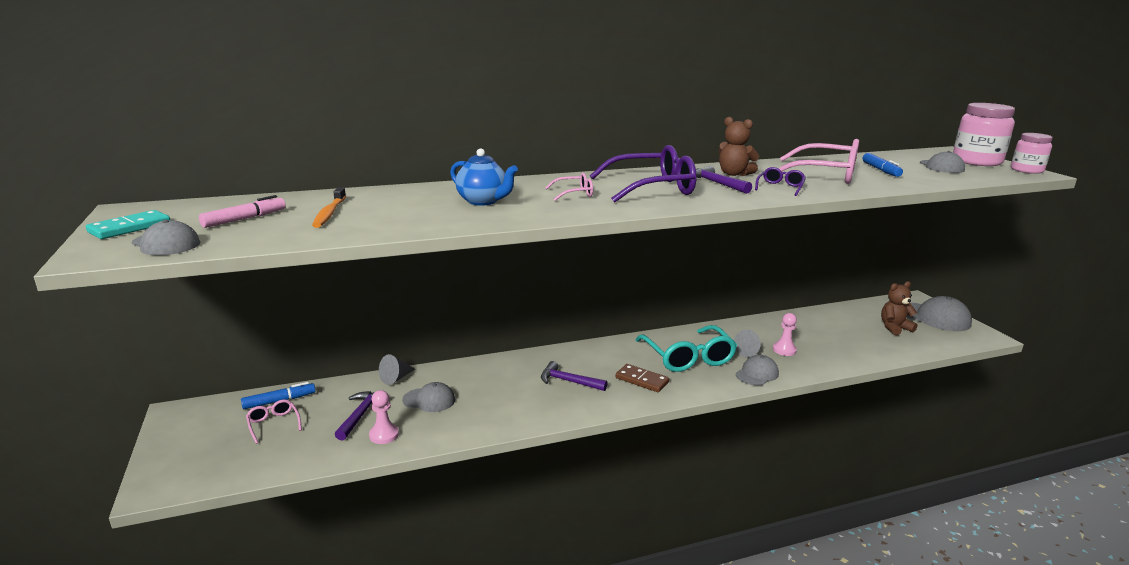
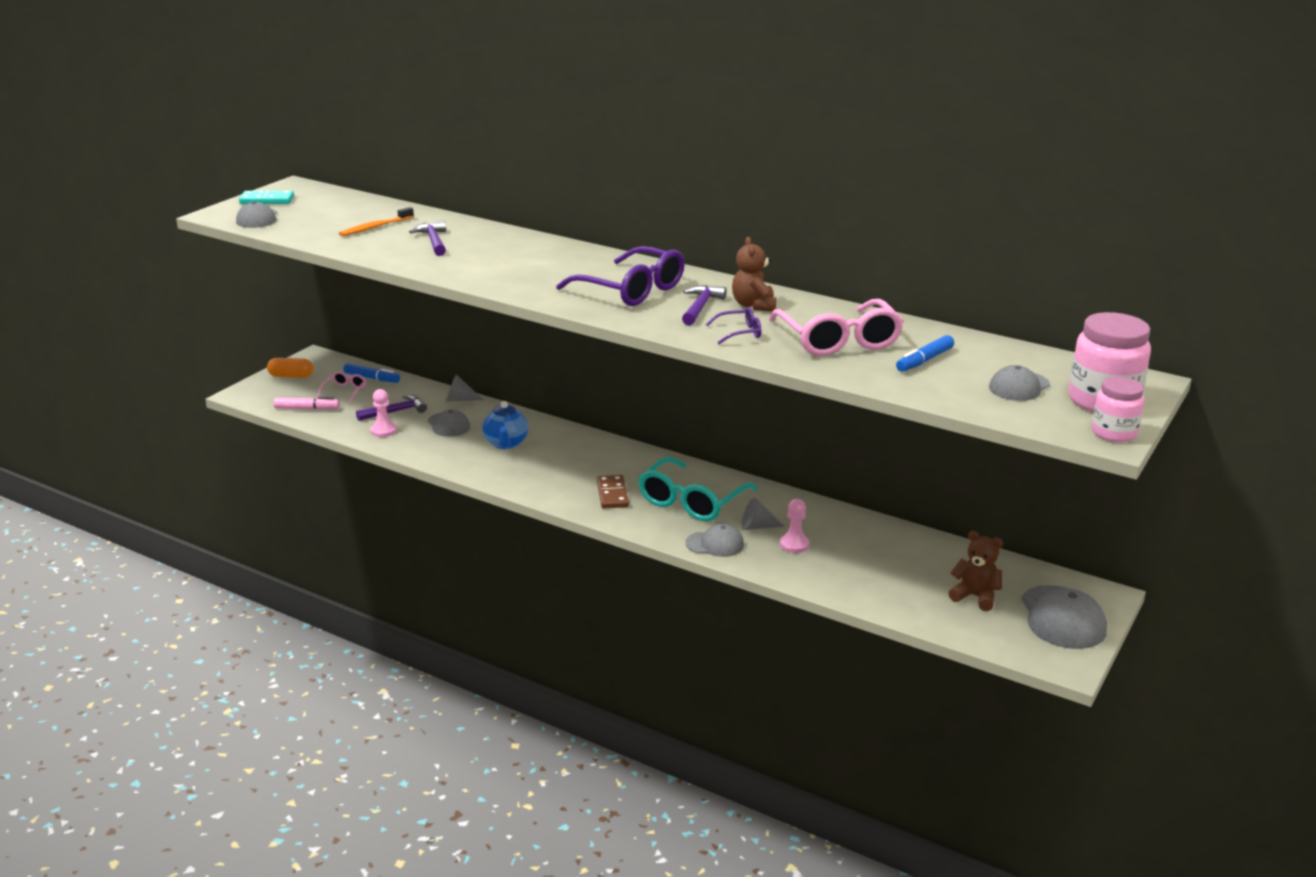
camera: 50 degrees right, 5 degrees up
(184, 441) = (291, 376): none -> orange capsule
(245, 219) = (326, 215): pink marker -> pink marker (307, 409)
(483, 201) = (481, 253): blue teapot -> blue teapot (506, 444)
(568, 381) = (559, 464): purple hammer -> purple hammer (433, 241)
(574, 194) = (559, 271): pink glasses -> none

